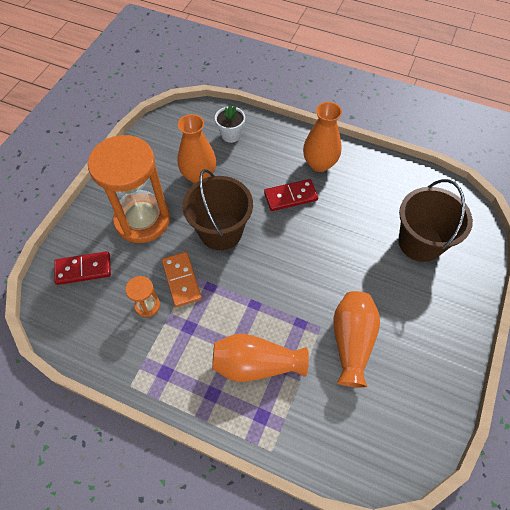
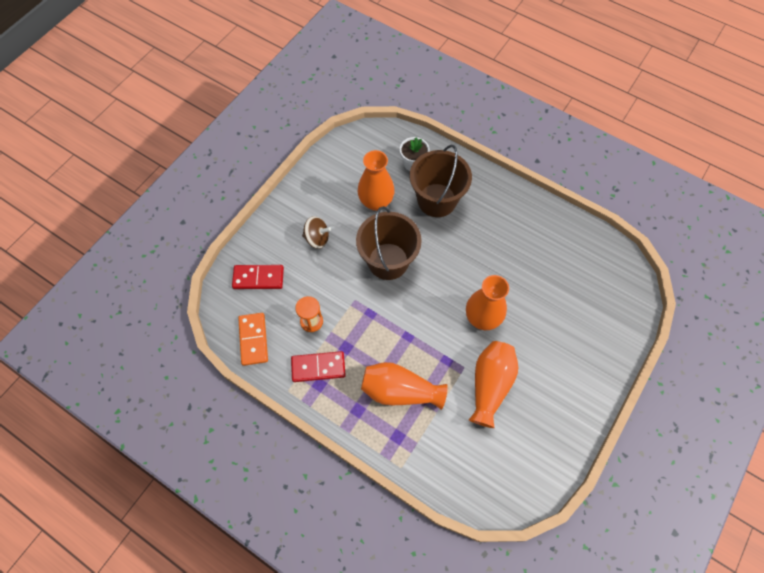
camera: 10 degrees right, 5 degrees up
(142, 220) = (317, 238): orange hourglass -> brown spinning top
(181, 280) = (345, 302): orange domino -> orange domino (253, 339)
(290, 196) = (460, 236): red domino -> red domino (318, 367)
(319, 164) = (494, 207): orange vase -> orange vase (482, 318)
(420, 242) = (575, 302): brown bucket -> brown bucket (437, 200)

